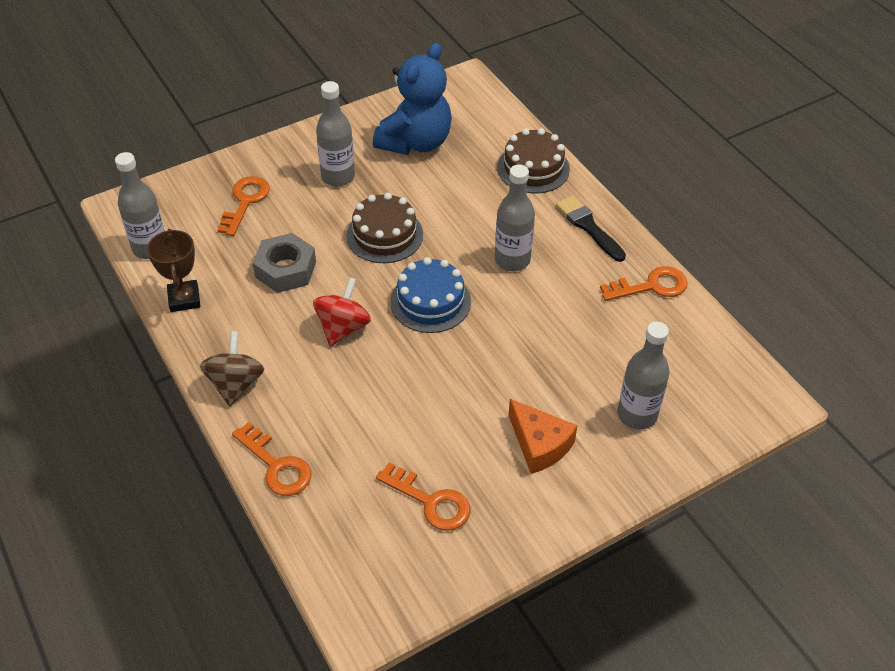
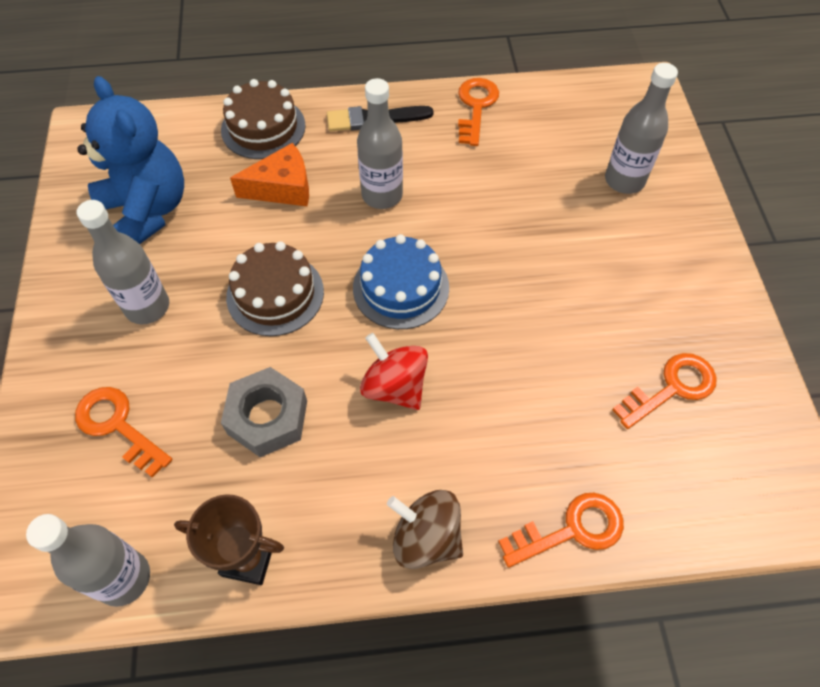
camera: 65 degrees left, 10 degrees up
(539, 445) = (632, 267): orange cheese -> orange cheese (282, 188)

